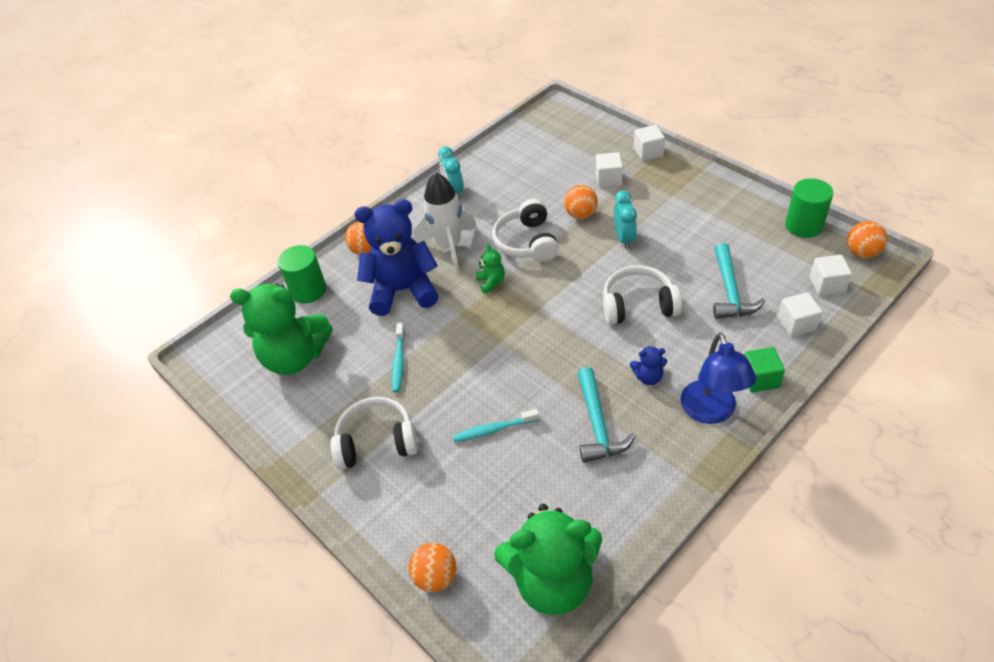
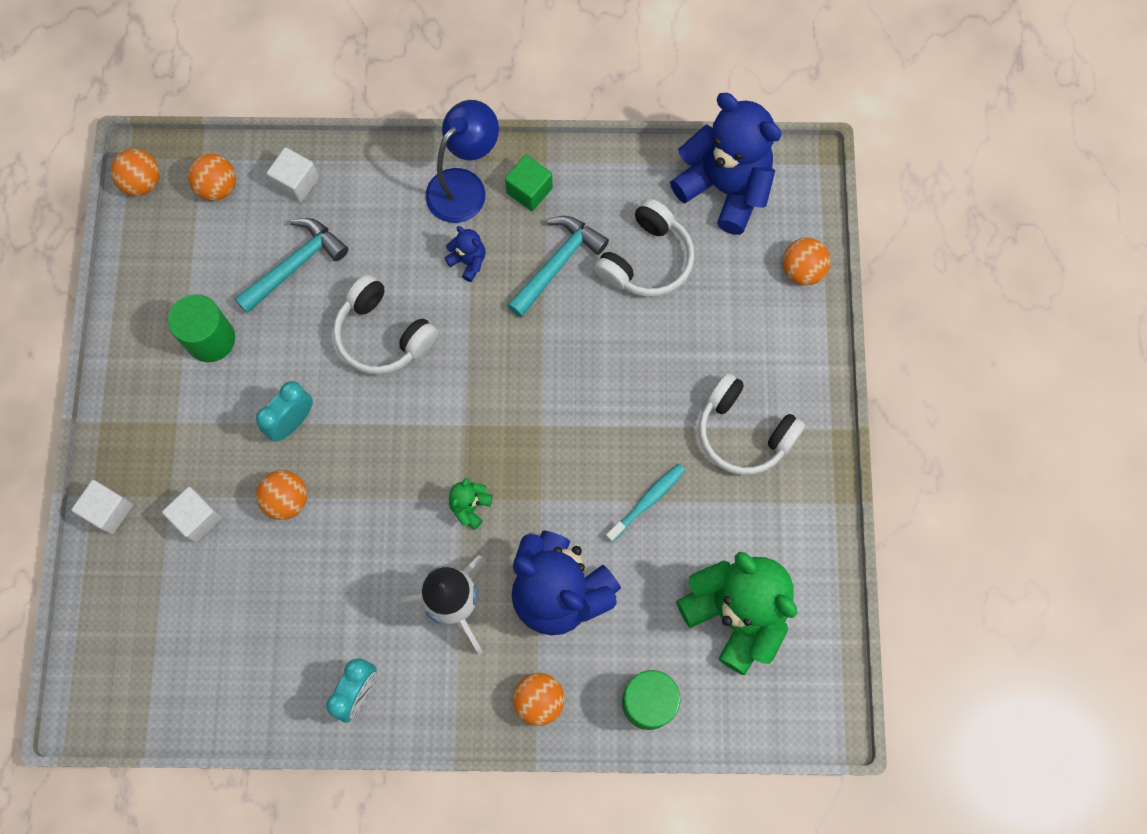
camera: 140 degrees left, 25 degrees up
(493, 429) = (640, 344): turquoise toothbrush -> none
(527, 242) = (379, 522): white headphones -> white headphones (646, 260)
(553, 581) = (724, 188): green teddy bear -> blue teddy bear
(759, 379) = (393, 172): green cube -> green cube (529, 190)
(804, 225) = (135, 258): green cylinder -> green cylinder (210, 339)
(827, 285) = (218, 187): white cube -> orange ball

